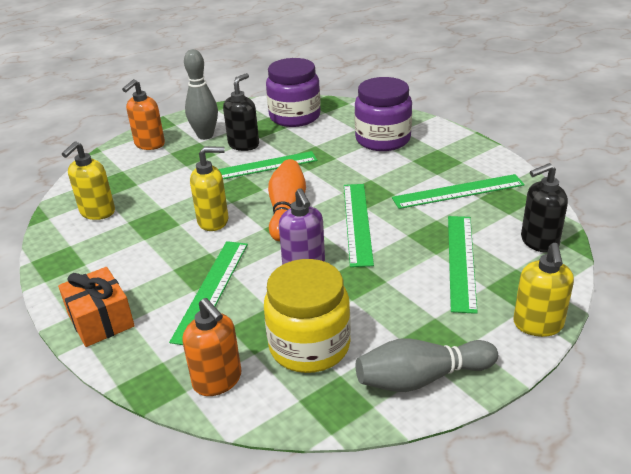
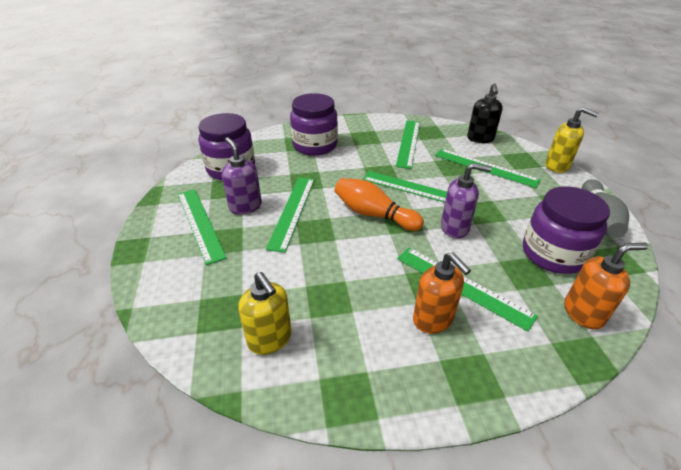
camera: 65 degrees left, 5 degrees up
(100, 320) = (475, 377): orange gift -> none
(149, 144) = (168, 265): orange soap dispenser -> orange soap dispenser (433, 319)
(205, 135) = (200, 223): grey bowling pin -> green ruler
(213, 221) = (357, 257): yellow soap dispenser -> none
(244, 144) = (245, 206): black soap dispenser -> purple soap dispenser
(309, 346) = (553, 254): yellow jar -> purple jar

